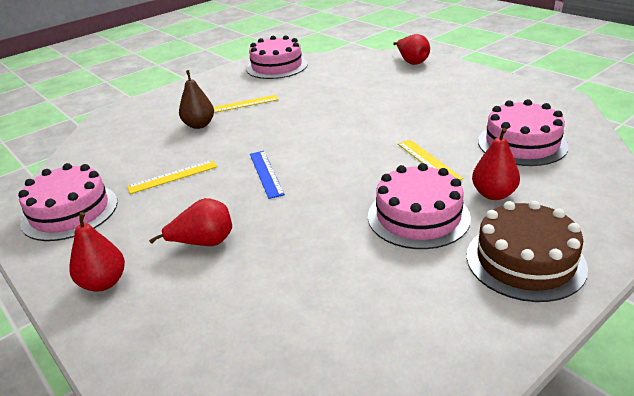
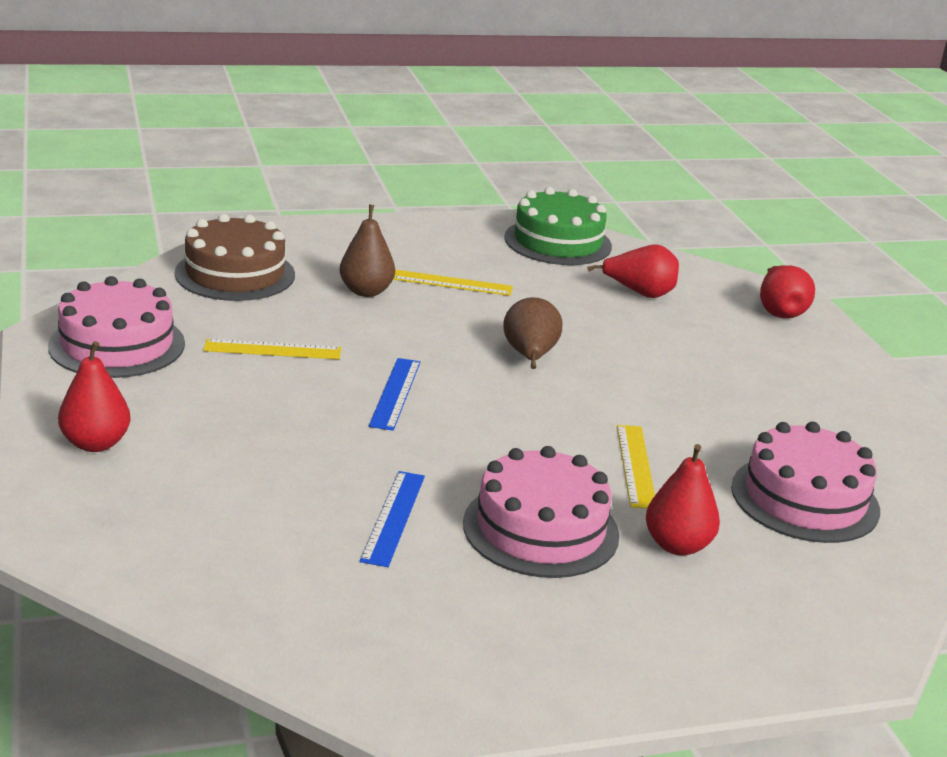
camera: 20 degrees right, 5 degrees down
(204, 243) = (243, 447): red pear -> red pear (639, 293)
(276, 66) = (558, 242): pink cake -> green cake
(318, 126) = (529, 356): none -> brown pear
(333, 247) = (393, 517): none -> blue ruler
(525, 261) = (622, 638): brown cake -> brown cake (235, 274)

